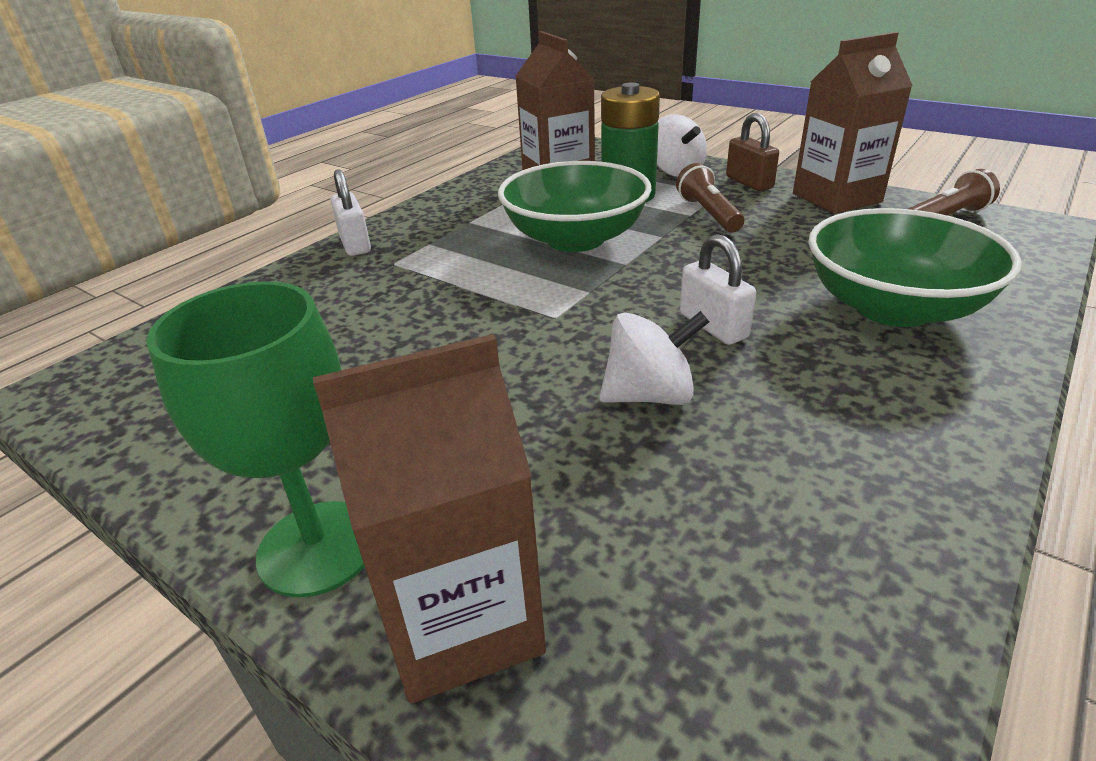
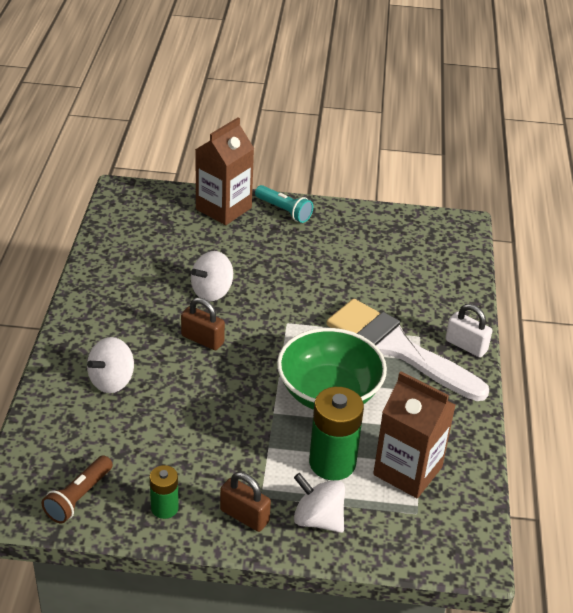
camera: 145 degrees right, 5 degrees up
(318, 547) = (284, 211): green goblet -> turquoise flashlight
(438, 258) = (397, 348): none -> white brush
(708, 214) = (255, 452): brown flashlight -> none
(713, 326) = (202, 339): white padlock -> brown padlock
(836, 198) = (164, 508): brown carton -> green battery
(892, 307) = (112, 381): green bowl -> white spinning top

